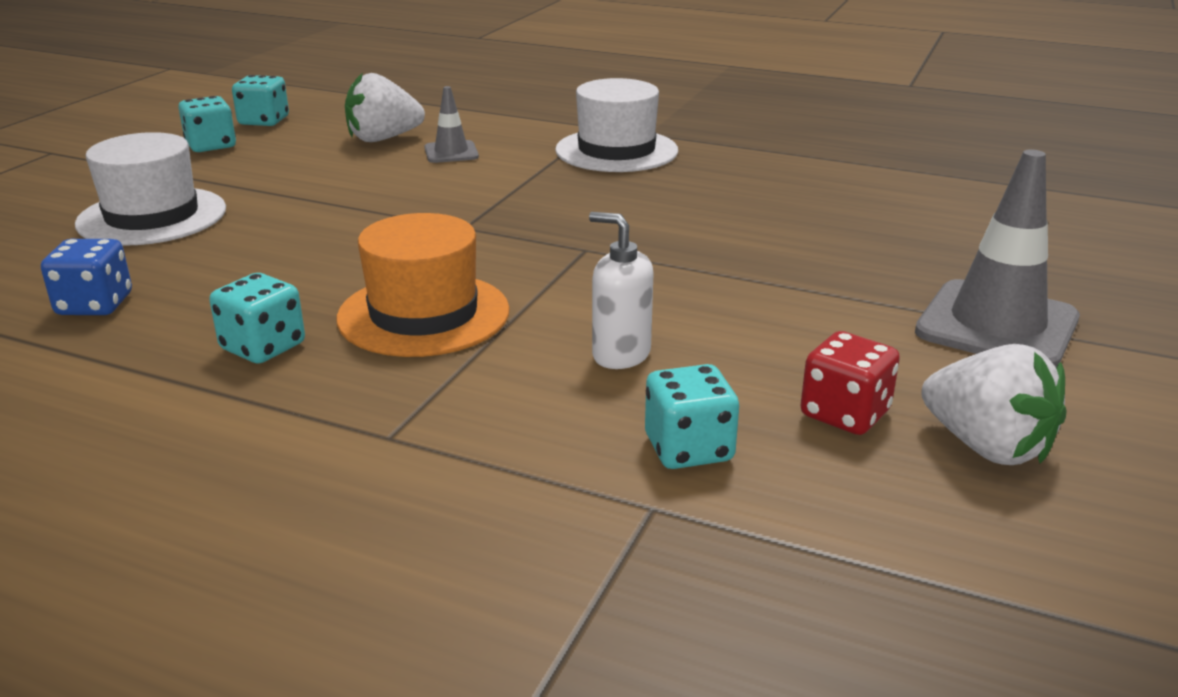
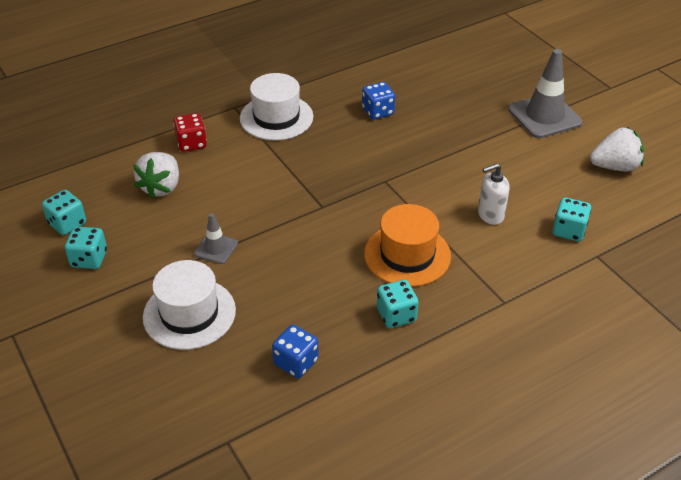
camera: 55 degrees left, 15 degrees up
(451, 152) = (214, 171): grey traffic cone -> grey traffic cone (216, 248)
(743, 199) = (378, 111): none -> blue dice
(845, 414) = (574, 184): red dice -> red dice (191, 143)

